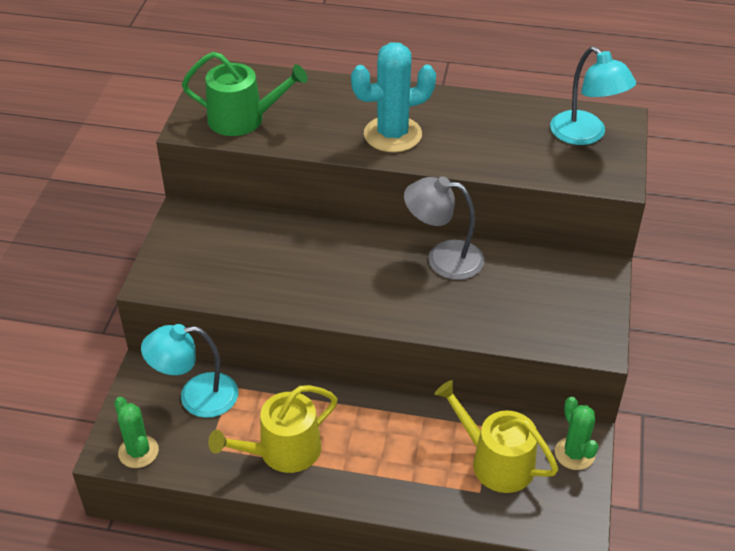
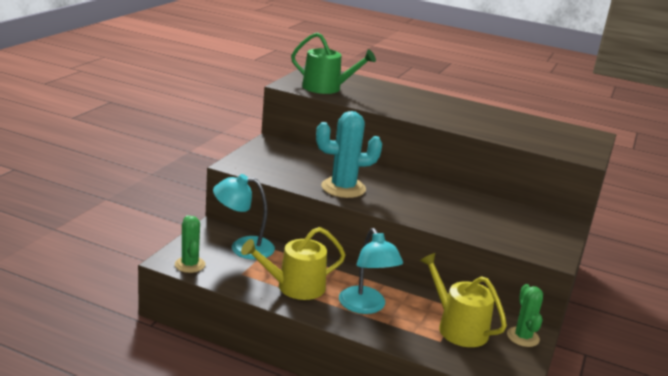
camera: 10 degrees right, 20 degrees down
(392, 134) = (427, 111): turquoise cactus -> turquoise cactus (343, 188)
(443, 258) = (446, 194): grey lamp -> none
(585, 135) = (566, 135): turquoise lamp -> turquoise lamp (366, 307)

